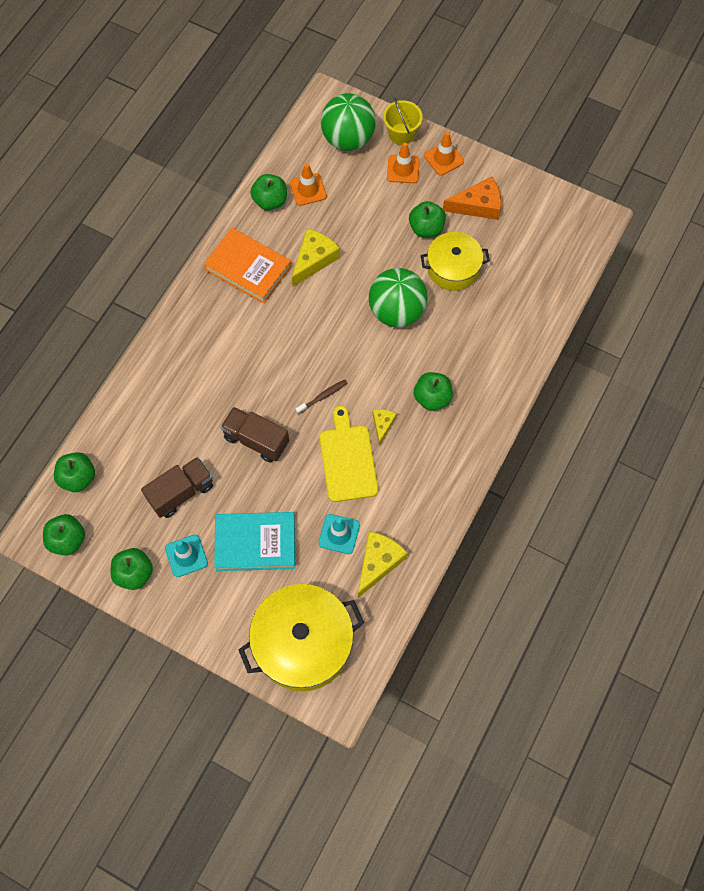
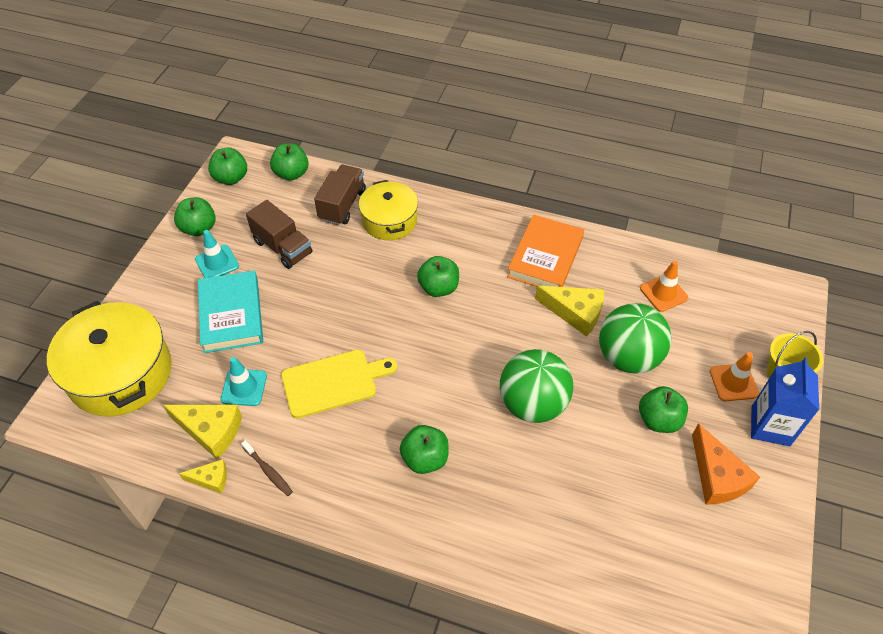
camera: 80 degrees right, 15 degrees down
(256, 440) = (346, 297): brown truck -> brown truck (342, 205)
(270, 201) = (635, 262): green apple -> green apple (438, 288)
(322, 396) = (406, 347): brown toothbrush -> brown toothbrush (268, 471)
(348, 139) = (749, 320): green ball -> green ball (628, 357)
(382, 425) = (381, 410): yellow cheese -> yellow cheese (211, 479)
(444, 158) = (770, 426): orange traffic cone -> blue carton
(453, 268) = (612, 458): yellow pot -> yellow pot (389, 220)

